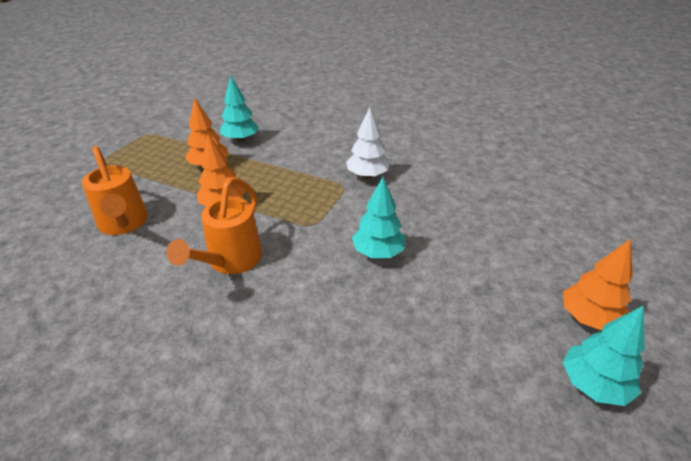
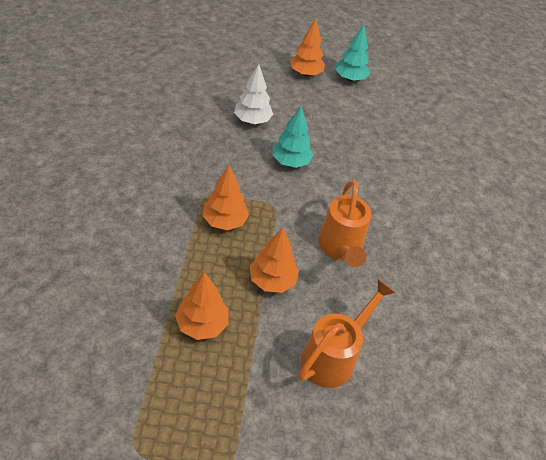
camera: 115 degrees left, 10 degrees up
(230, 261) = (340, 248): orange watering can -> orange watering can turned 90 degrees clockwise
(240, 139) = (130, 314): turquoise tree -> none
(306, 191) = (224, 221): none -> orange tree
(367, 176) = (184, 180): white tree -> white tree (252, 120)

